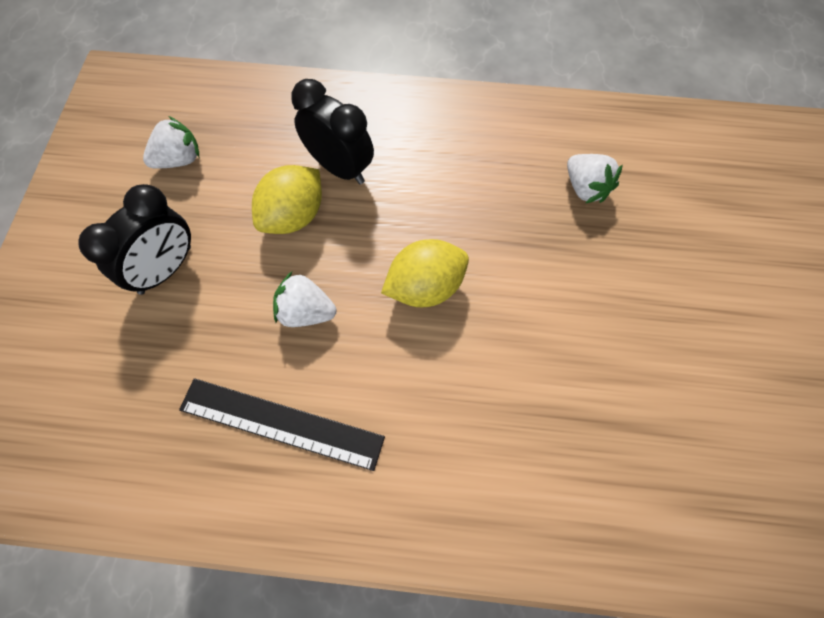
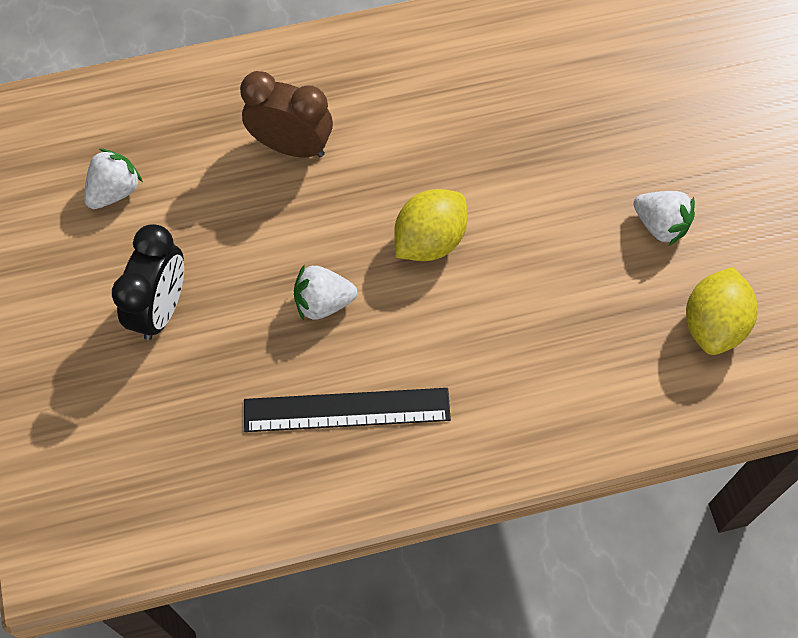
camera: 20 degrees left, 0 degrees up
(293, 216) = (266, 212): yellow lemon -> yellow lemon (713, 324)
(340, 168) = (291, 146): black clock -> brown clock
(585, 188) = (549, 90): white strawberry -> white strawberry (660, 225)

